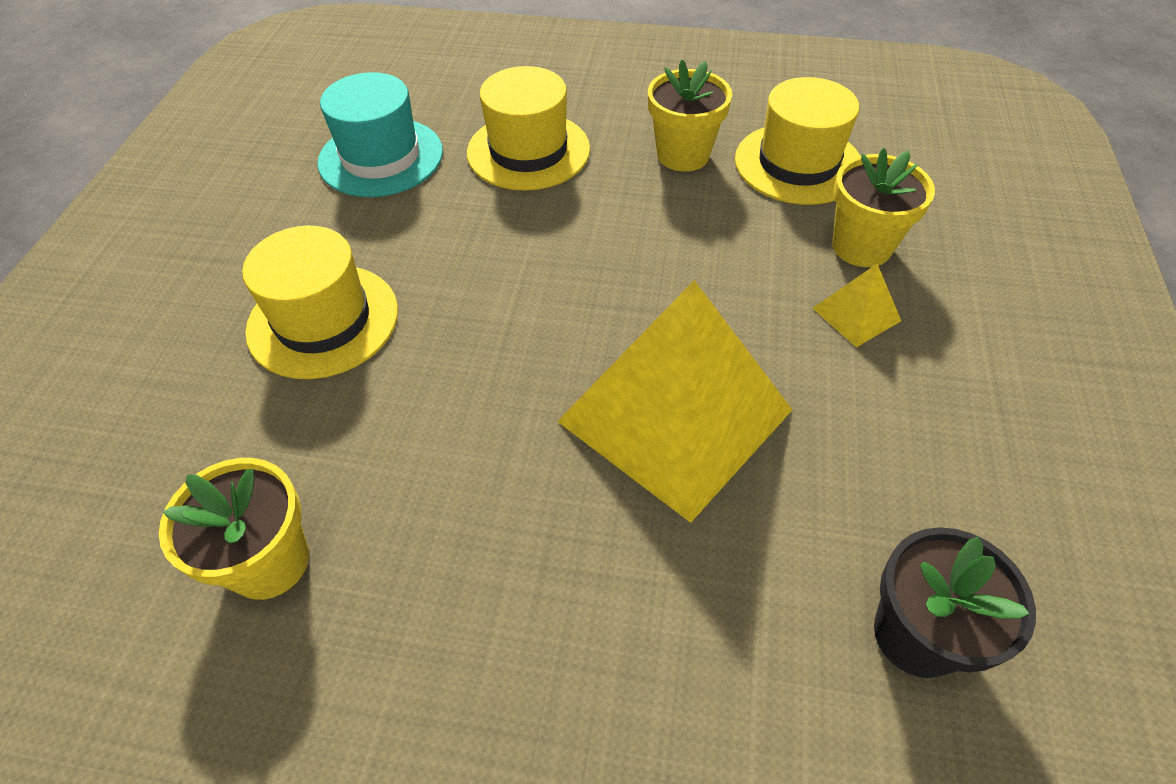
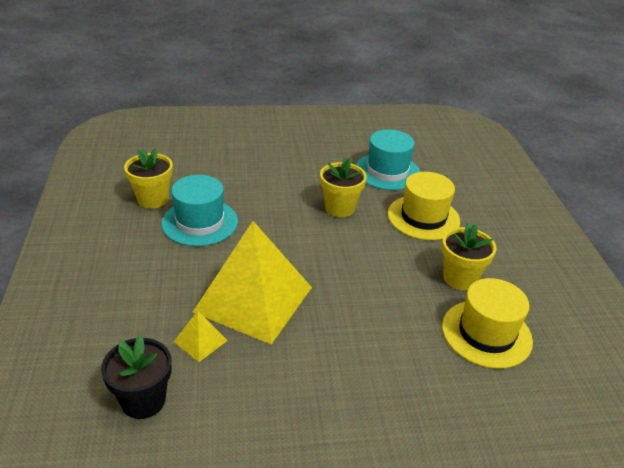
camera: 70 degrees right, 15 degrees down
(323, 320) = (273, 181): yellow hat -> none
(406, 472) = (200, 222): none -> turquoise hat
(856, 314) = (355, 370): yellow pyramid -> yellow pyramid (200, 341)
(861, 246) = (419, 370): yellow flower pot -> yellow flower pot (340, 208)

